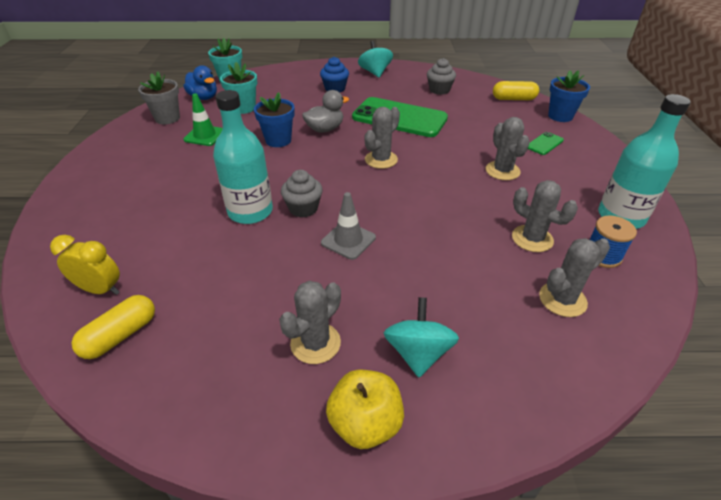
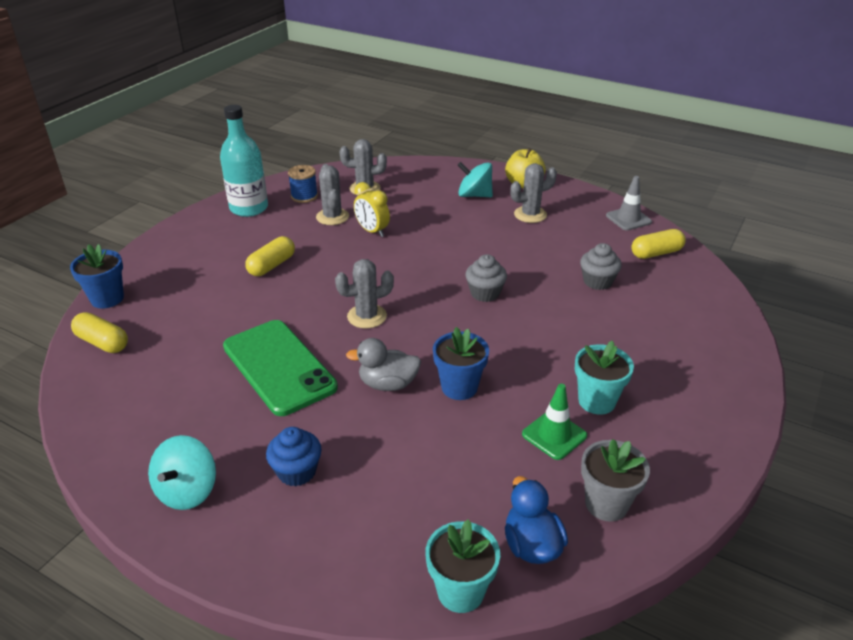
camera: 150 degrees left, 5 degrees down
(101, 289) = (675, 285): yellow clock -> yellow clock (372, 231)
(244, 108) = (473, 480): turquoise flower pot -> turquoise flower pot (596, 401)
(250, 212) = (535, 306): turquoise bottle -> none
(348, 240) = (466, 257): grey traffic cone -> grey traffic cone (628, 219)
(418, 353) = (474, 195): turquoise spinning top -> turquoise spinning top turned 75 degrees clockwise
(439, 90) = (158, 399): grey cupcake -> grey cupcake (597, 281)
(502, 171) = (271, 265): grey cactus -> yellow capsule
(544, 144) = (187, 275): green phone -> none

